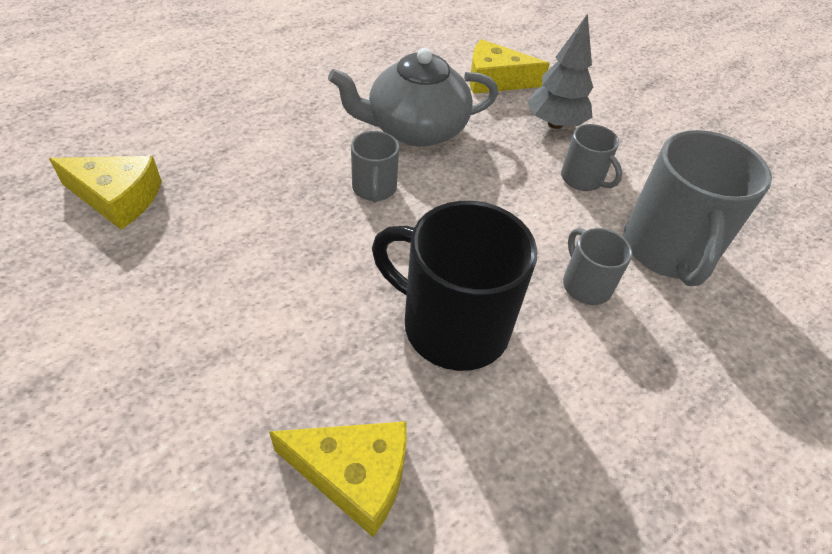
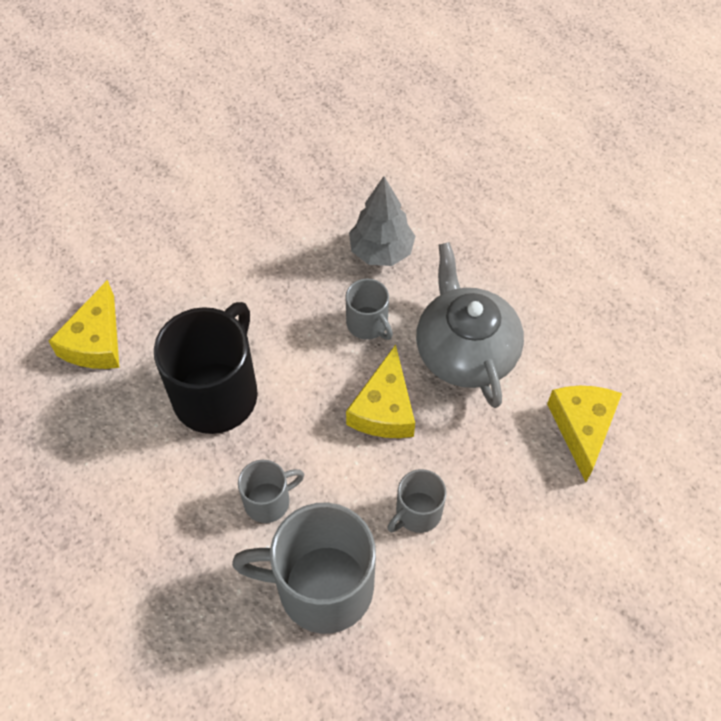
camera: 90 degrees right, 10 degrees up
(117, 198) = (326, 155): yellow cheese -> yellow cheese (384, 408)
(374, 189) = (368, 324): grey mug -> grey mug turned 120 degrees counterclockwise
(555, 124) = (510, 491): grey tree -> grey tree (381, 252)

